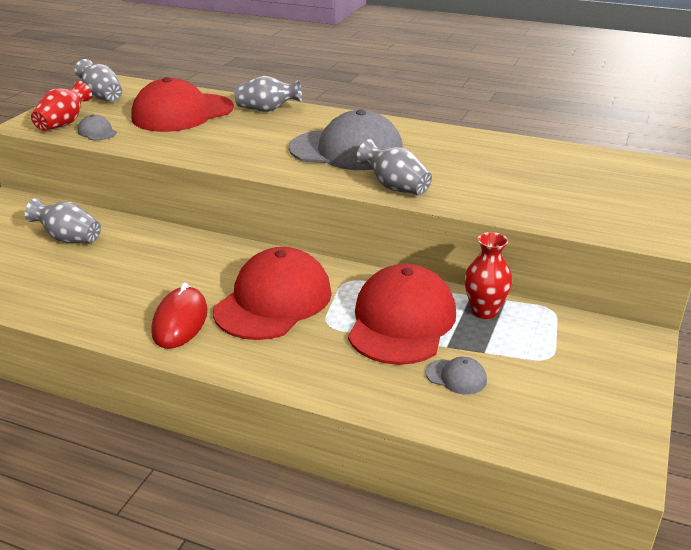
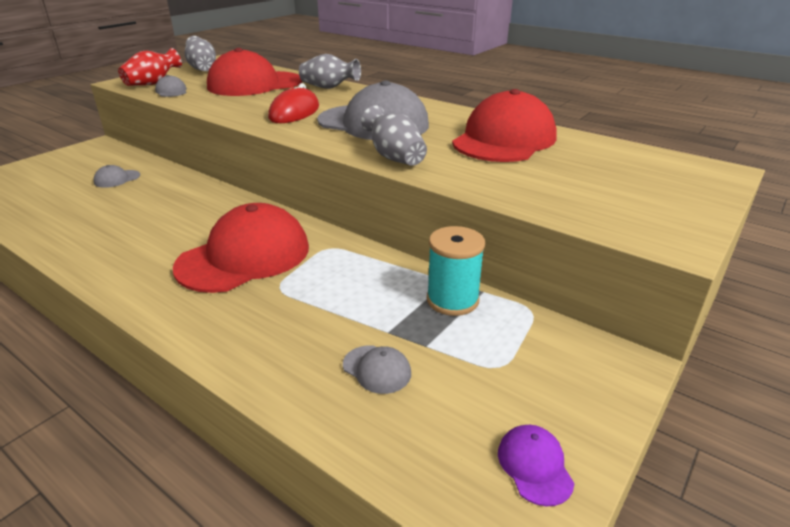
camera: 15 degrees right, 0 degrees up
(68, 238) = (117, 179): grey vase -> grey cap
(180, 322) = (144, 262): red mouse -> red mouse (294, 112)
(401, 321) = (356, 296): red cap -> red cap (504, 140)
(484, 311) = (452, 300): red vase -> turquoise spool
(607, 421) = (534, 466): none -> purple cap

